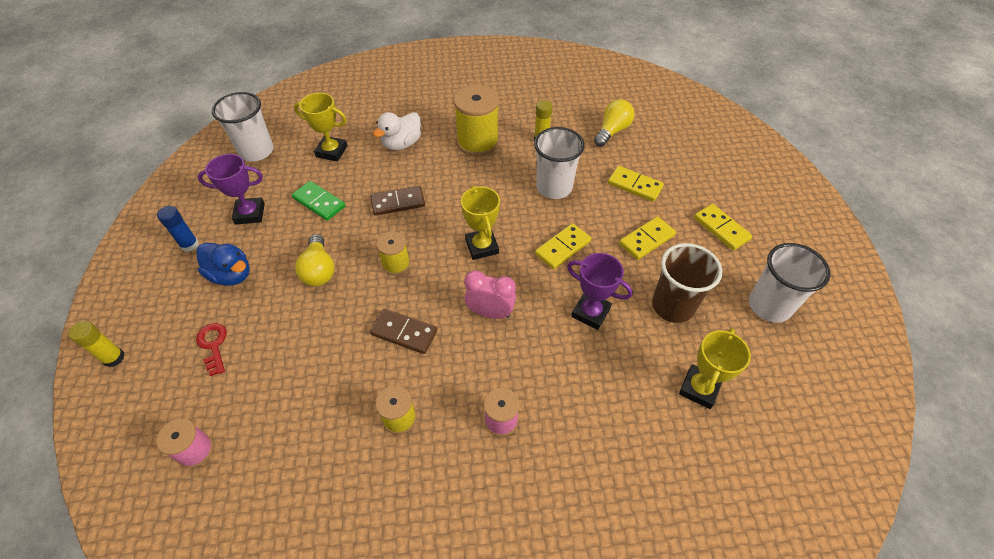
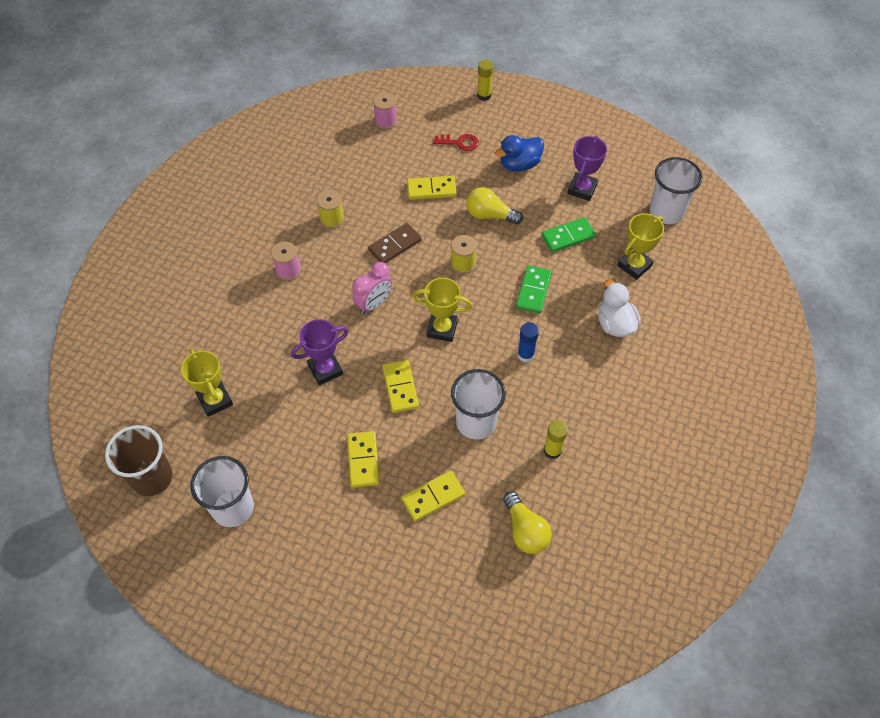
camera: 120 degrees right, 5 degrees up
(190, 245) = (568, 147): blue glue stick -> blue glue stick (525, 354)
(398, 202) = (533, 291): brown domino -> green domino
(477, 142) = (580, 389): yellow spool -> none
(672, 306) = (288, 432): brown cup -> brown cup (152, 478)
(721, 228) = (330, 536): yellow domino -> yellow domino (431, 189)

